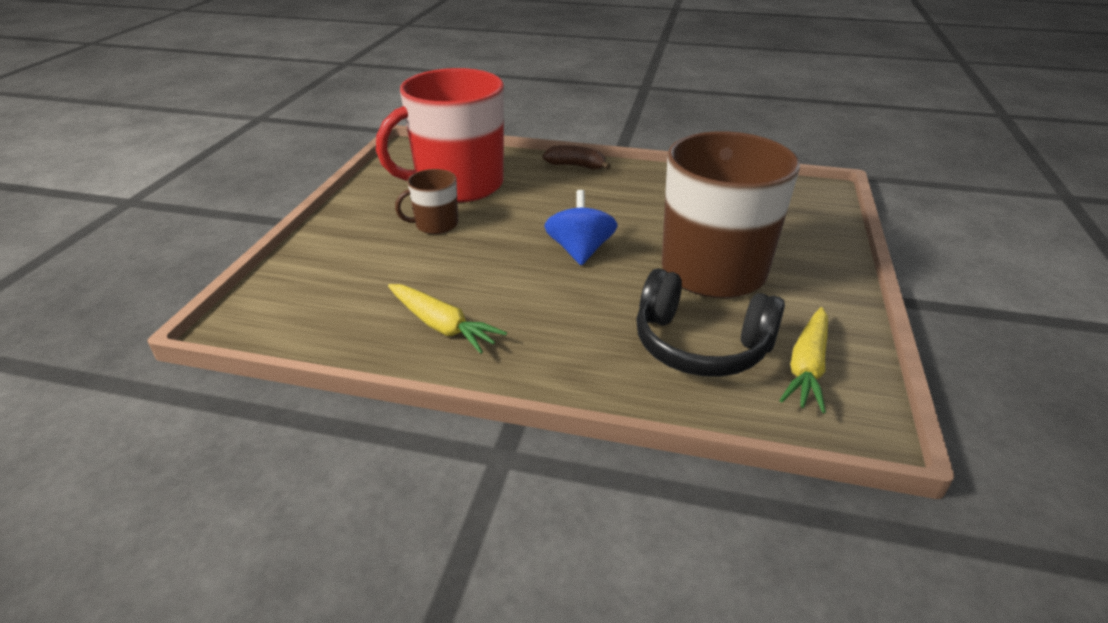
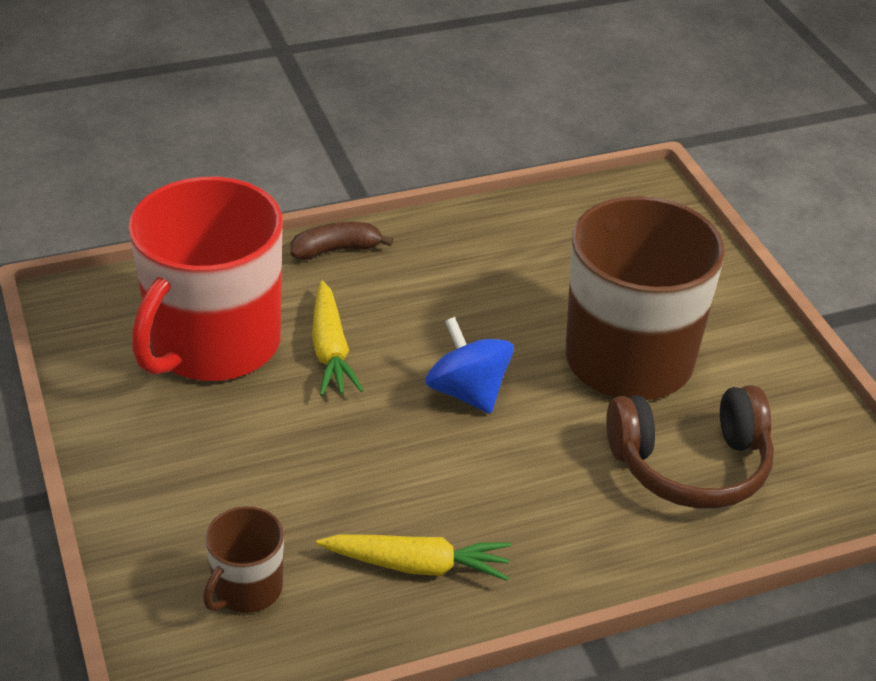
camera: 35 degrees left, 5 degrees up
(435, 225) = (255, 424): brown mug -> brown mug (247, 589)
(700, 345) = (690, 465): black headphones -> brown headphones
(807, 367) = (798, 447): yellow carrot -> yellow carrot (330, 350)

